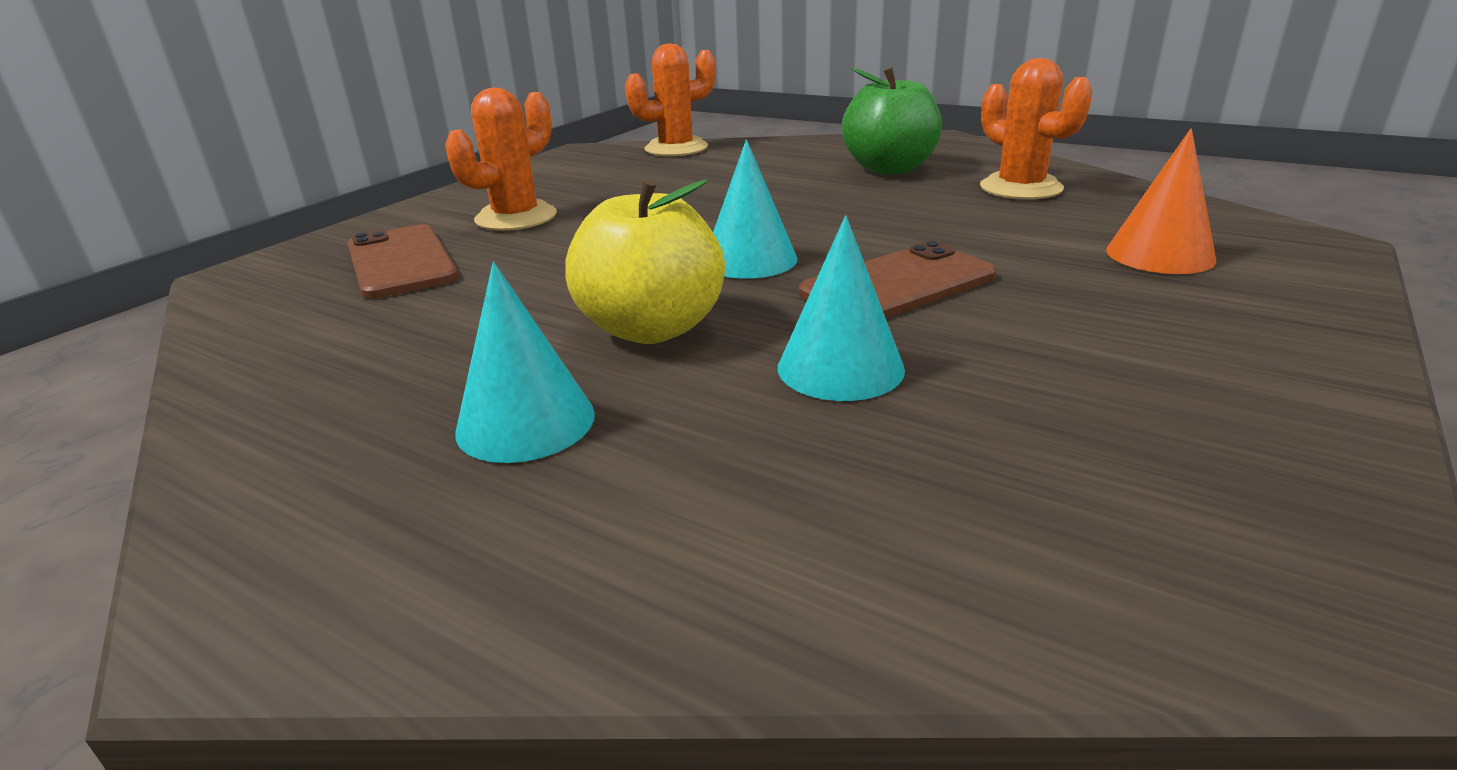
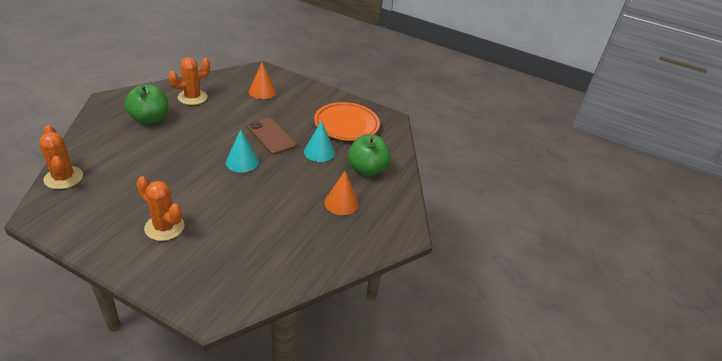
camera: 100 degrees left, 10 degrees up
(401, 262) = (212, 255): brown phone -> none
(526, 422) = (341, 203): turquoise cone -> orange cone
(652, 329) = (292, 183): yellow apple -> none
(744, 489) = (367, 169): none -> green apple
(1095, 427) = (346, 125): none -> orange plate

